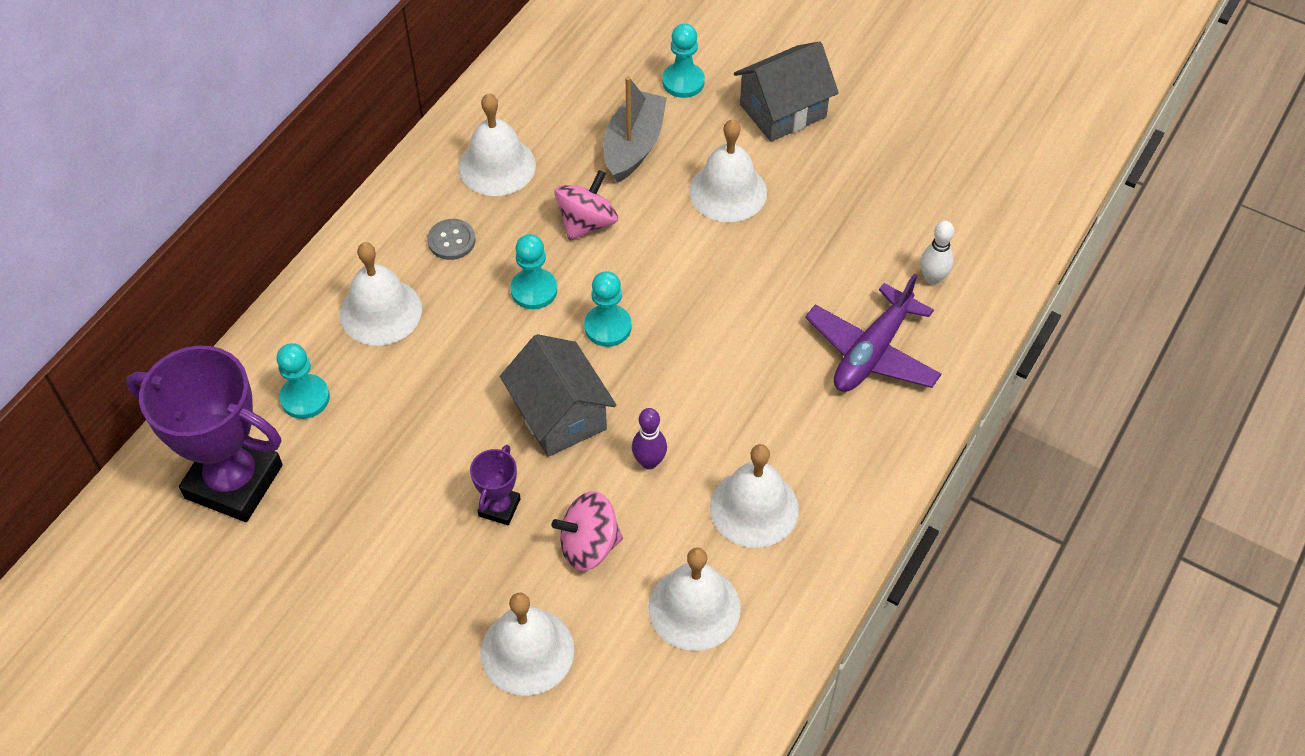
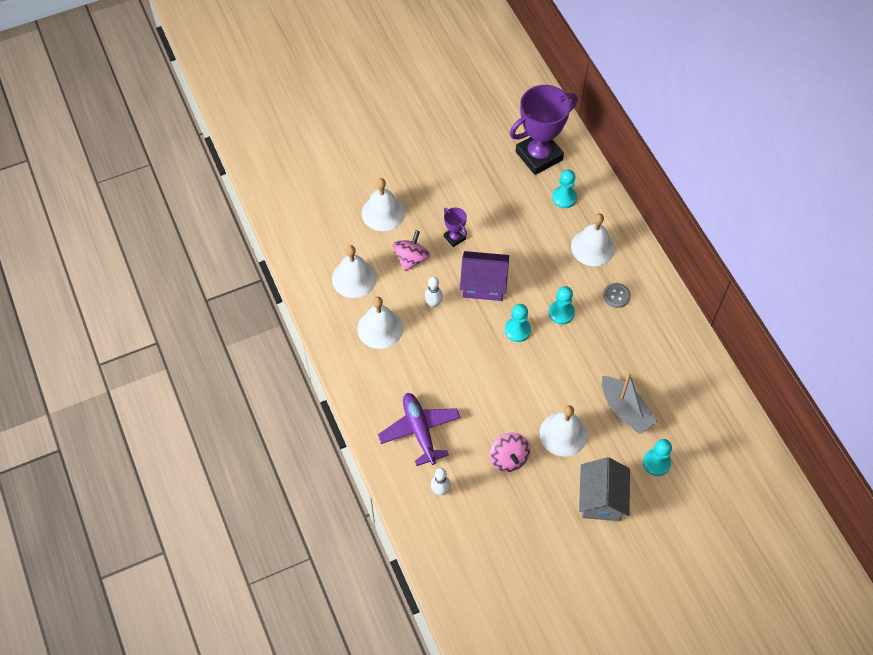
camera: 125 degrees right, 5 degrees up
(497, 166) = (653, 340): white bell -> none
(560, 415) = (483, 284): grey house -> purple house
(587, 223) = (587, 358): pink spinning top -> pink spinning top (508, 458)
(649, 462) = (433, 303): purple bowling pin -> white bowling pin

